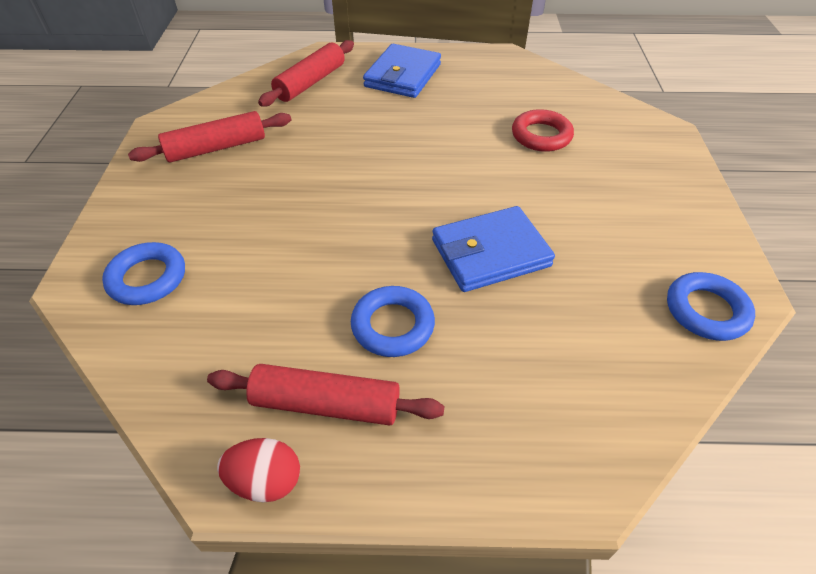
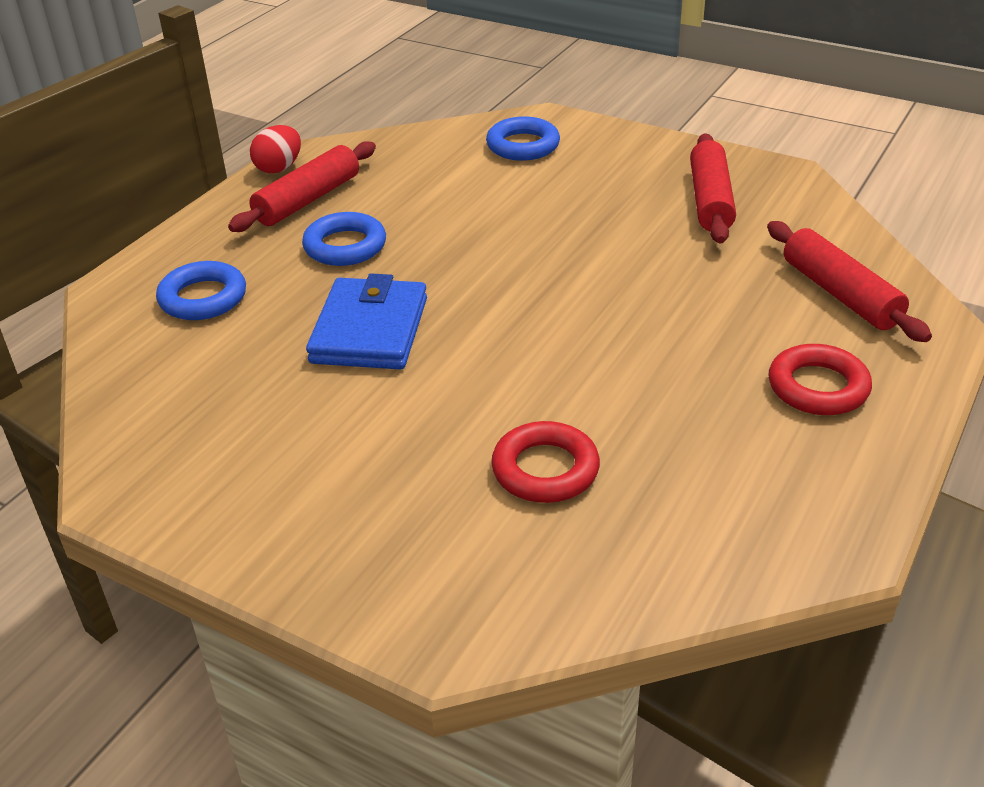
camera: 120 degrees right, 10 degrees down
(402, 75) = (818, 387): blue wallet -> red ring
(706, 310) = (139, 446): blue ring -> blue ring (203, 298)

